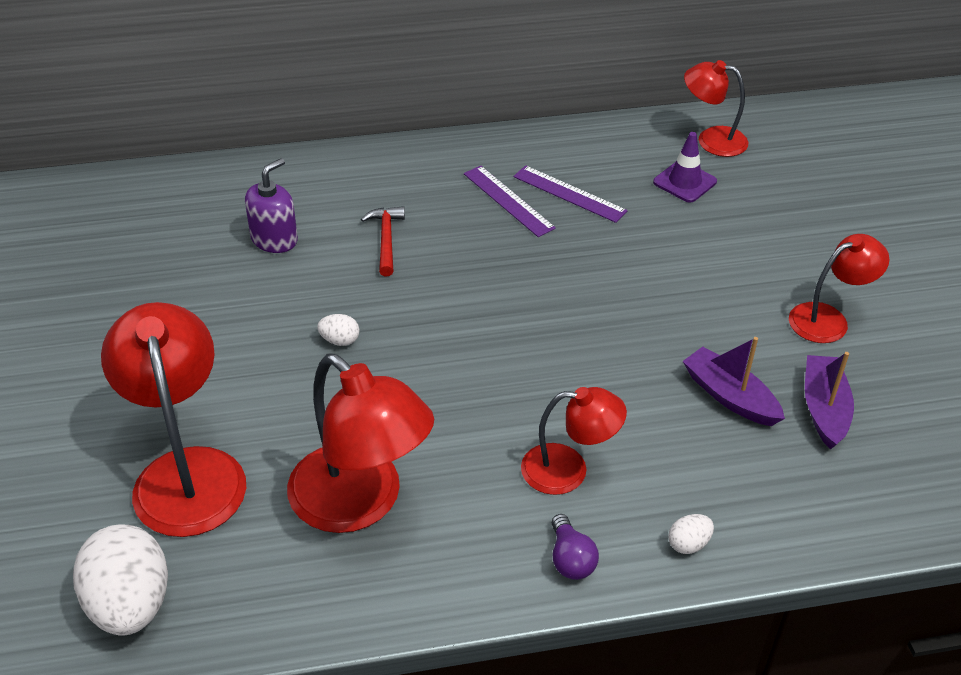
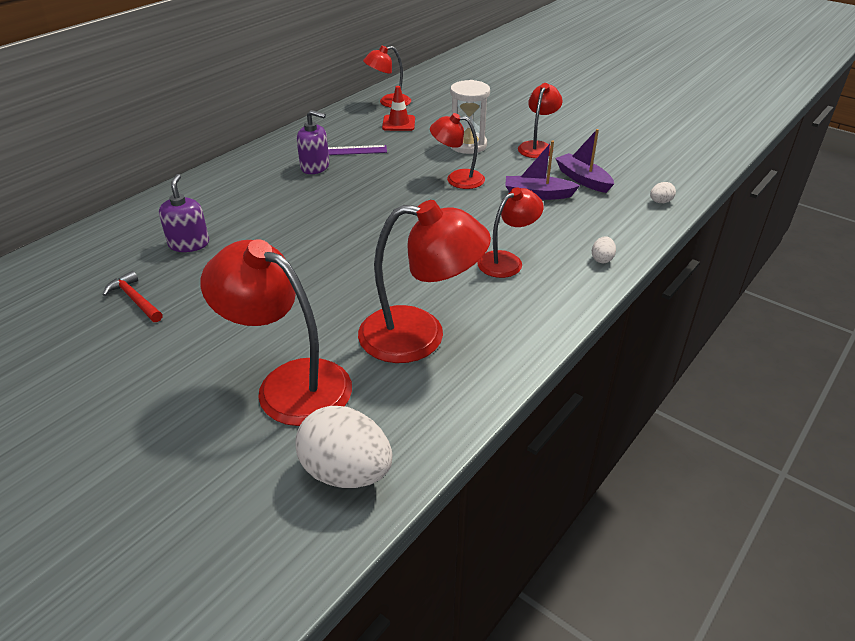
camera: 40 degrees left, 5 degrees down
(340, 340) = (301, 270): white egg -> white egg (660, 202)
(386, 240) = (265, 213): red hammer -> red hammer (135, 299)
(508, 201) = (315, 167): purple ruler -> purple soap dispenser
(570, 559) = (560, 296): purple light bulb -> none
(655, 312) = (457, 179): none -> red lamp
(684, 182) = (398, 123): purple traffic cone -> red traffic cone
(733, 265) = (468, 145): none -> white hourglass

